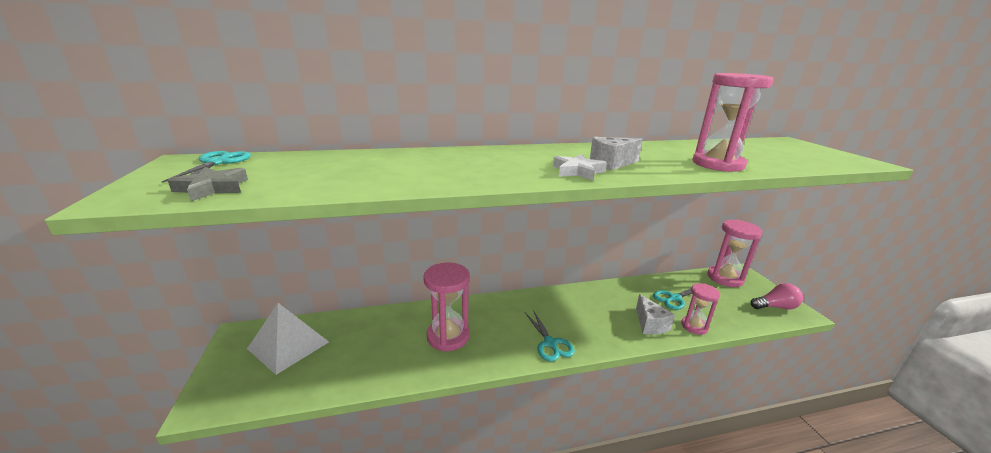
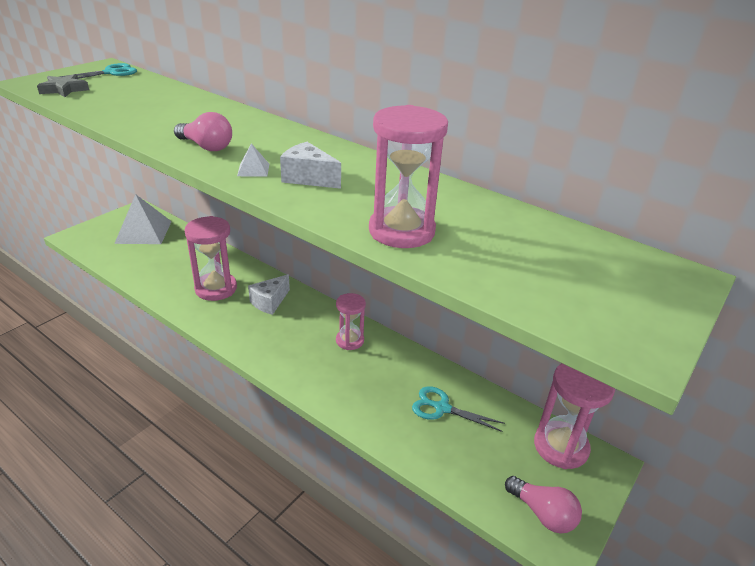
camera: 50 degrees right, 10 degrees up
(507, 173) = (206, 147): none -> pink light bulb
(550, 343) = (260, 344): turquoise scissors -> none
(578, 171) = (253, 169): white star -> white pyramid
(650, 324) = (362, 401): white cheese -> white cheese (269, 302)
(694, 326) = (397, 437): pink hourglass -> pink hourglass (349, 341)

